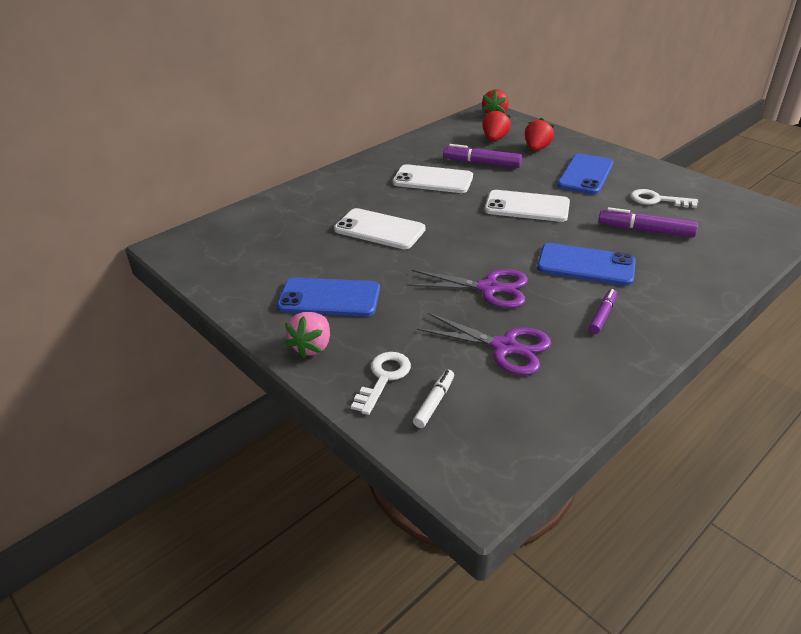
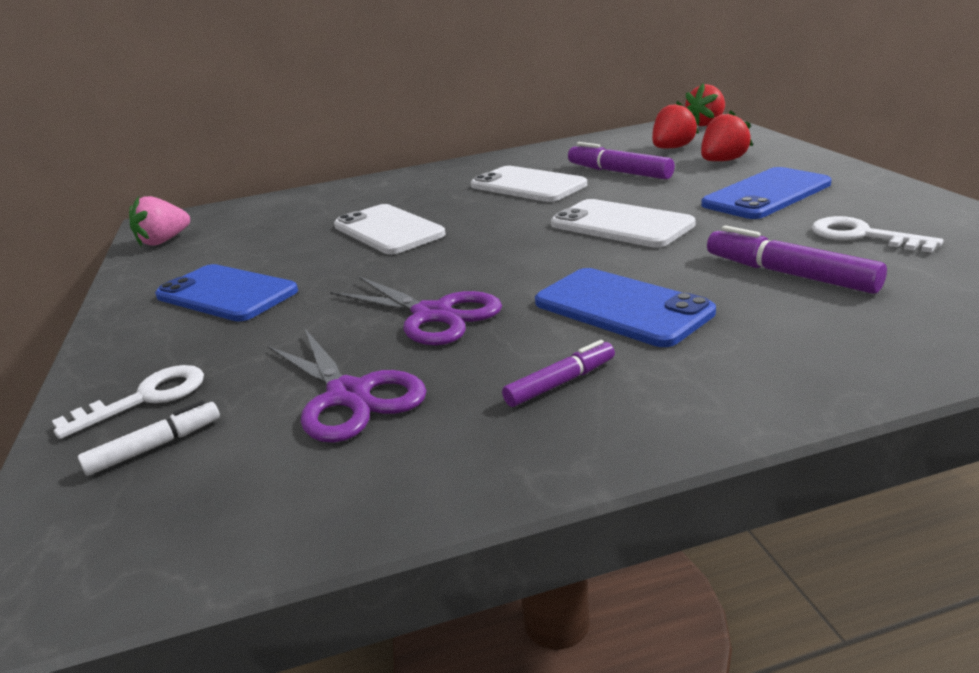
camera: 30 degrees right, 10 degrees down
(312, 347) = (129, 343): pink strawberry -> pink strawberry (164, 241)

